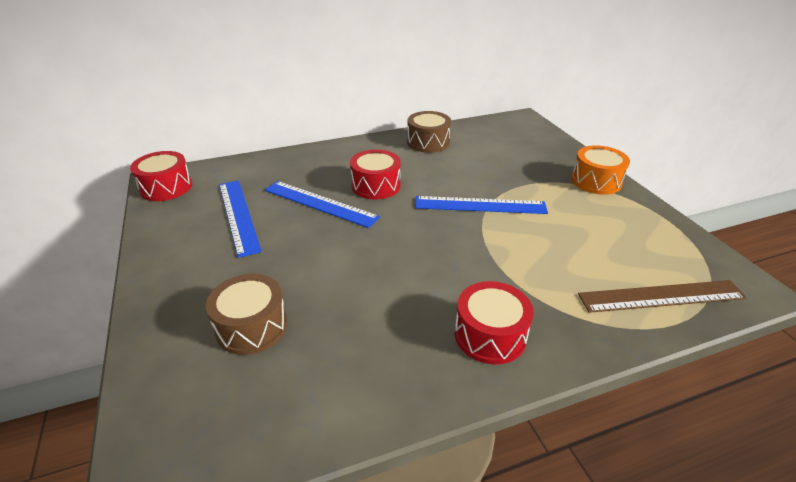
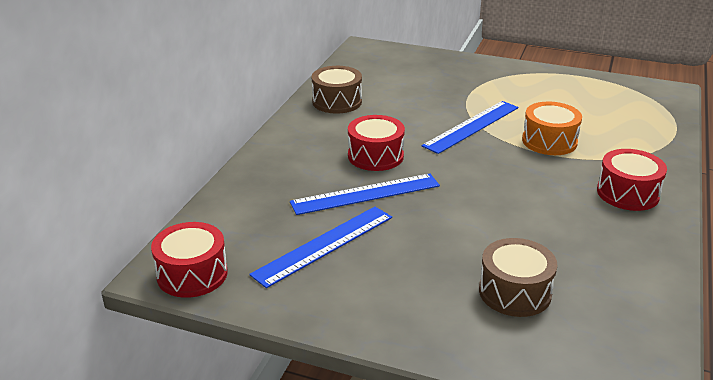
camera: 50 degrees left, 5 degrees down
(238, 215) = (324, 245): blue ruler -> blue ruler turned 60 degrees counterclockwise
(596, 181) = (501, 71): orange drum -> orange drum (549, 141)
(661, 296) = (649, 119): brown ruler -> none

